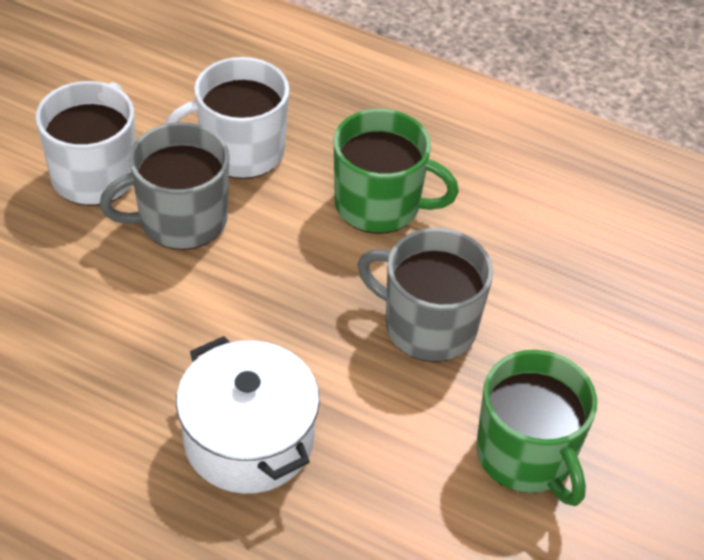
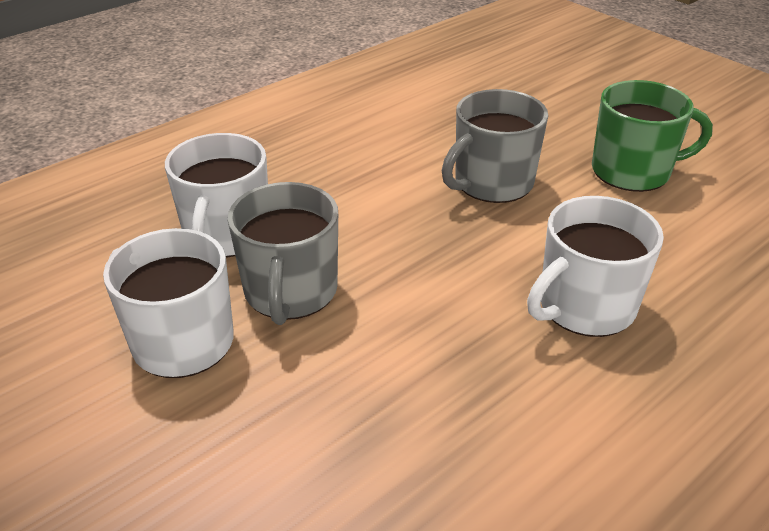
camera: 65 degrees left, 10 degrees down
(248, 440) = (584, 306): white pot -> white mug
(379, 205) = (348, 174): green mug -> none

